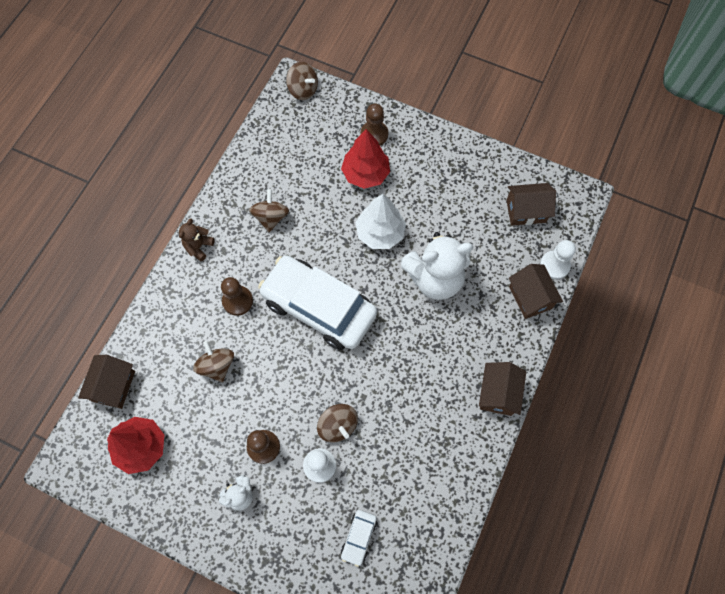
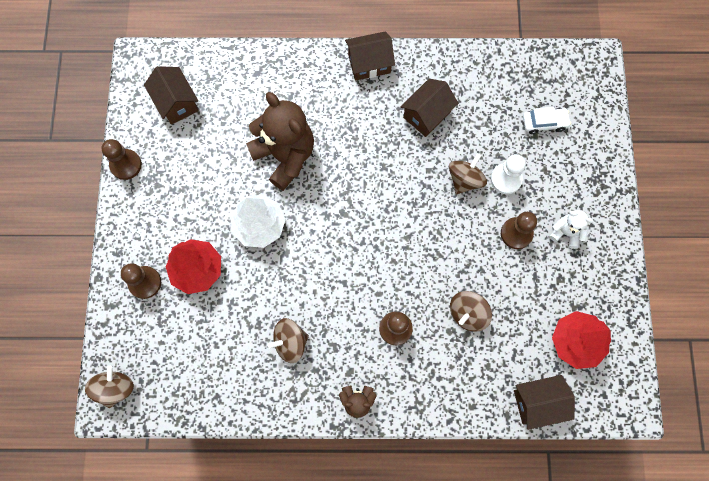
camera: 115 degrees left, 5 degrees up
(319, 307) = (364, 247): white car -> none
(435, 278) = (285, 156): white teddy bear -> brown teddy bear
(483, 154) = (126, 165): none -> brown pawn
(530, 297) = (266, 69): brown house -> brown house (427, 115)
(554, 265) = (224, 60): white pawn -> none

